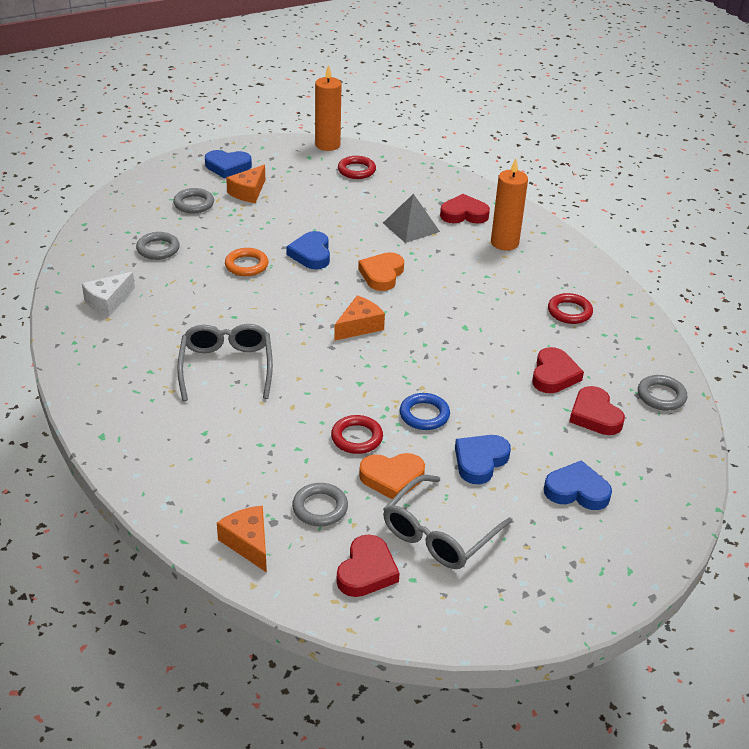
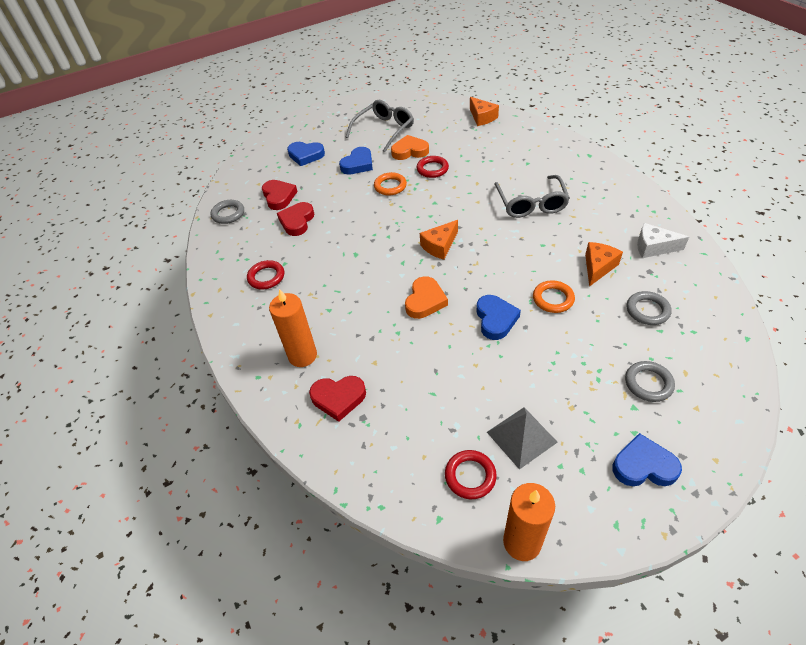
camera: 175 degrees left, 10 degrees up
(108, 302) = (653, 247): white cheese -> white cheese turned 120 degrees counterclockwise
(248, 192) = (594, 412): orange cheese -> orange cheese (598, 267)
(320, 508) = (448, 134): grey ring -> none
(366, 571) = (420, 113): red heart -> none
(411, 227) = (398, 370): grey pyramid -> grey pyramid (521, 436)
(424, 415) = (390, 186): blue ring -> orange ring

